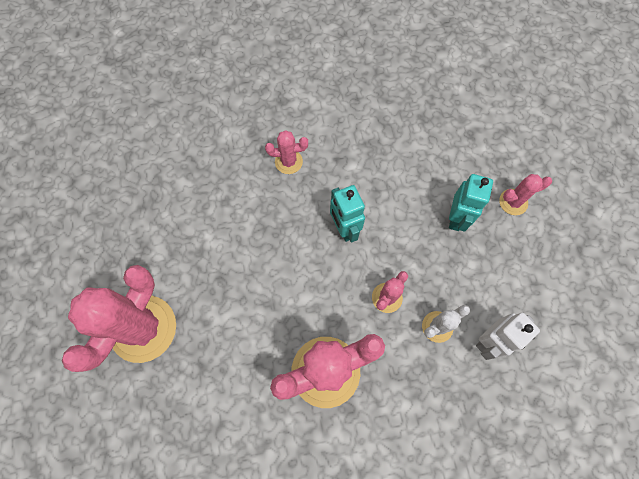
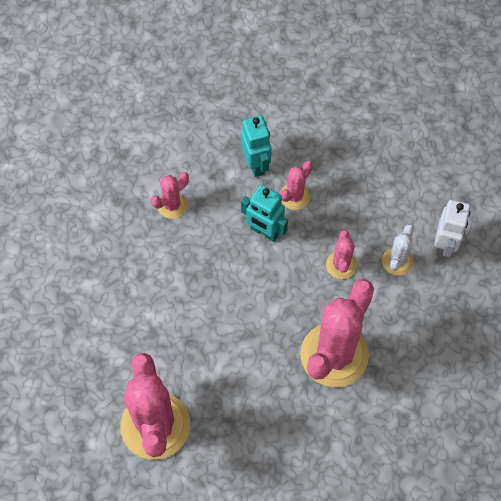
camera: 35 degrees left, 5 degrees down
(456, 218) = (351, 163): turquoise robot -> turquoise robot (256, 164)
(513, 202) = (388, 120): pink cactus -> pink cactus (295, 196)

